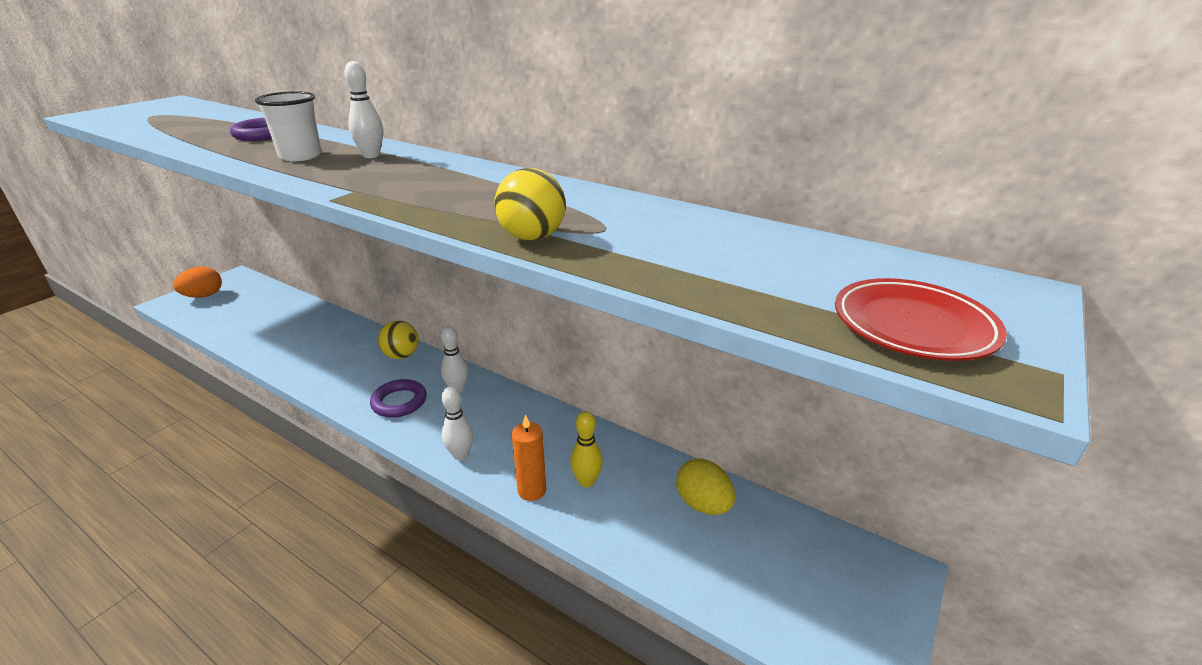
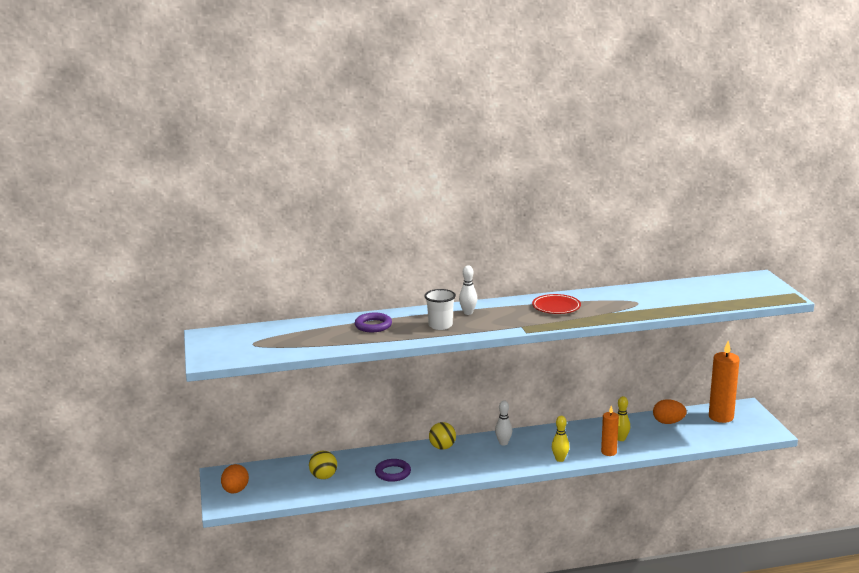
camera: 45 degrees left, 10 degrees down
(399, 402) = (490, 461): purple ring -> purple ring (393, 473)
(461, 455) = (560, 459): white bowling pin -> yellow bowling pin
(532, 237) = (627, 313): yellow ball -> yellow ball (323, 477)
(703, 504) = (668, 422): yellow egg -> orange egg
(812, 559) = (721, 417): none -> orange candle
(913, 326) = (757, 295): red plate -> red plate (556, 307)

